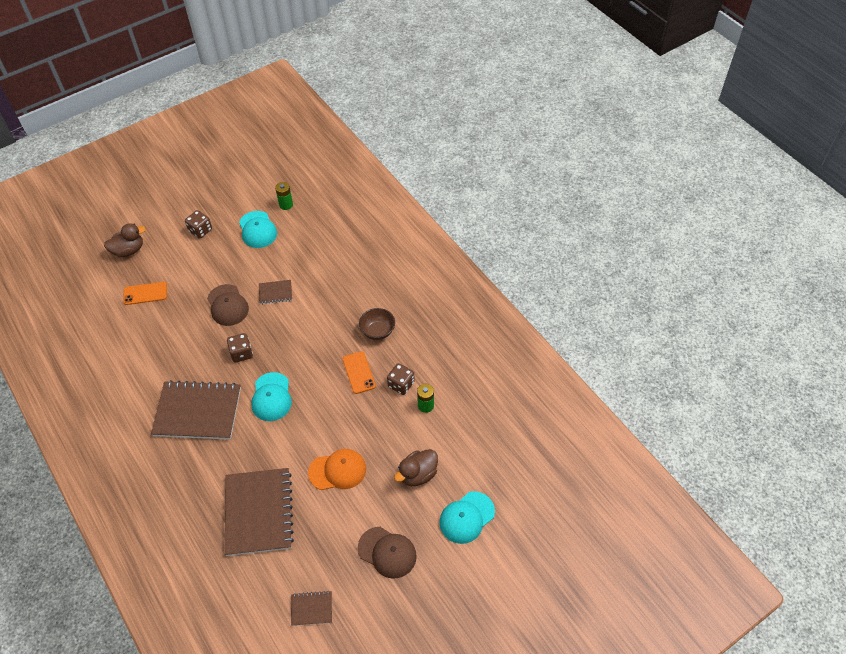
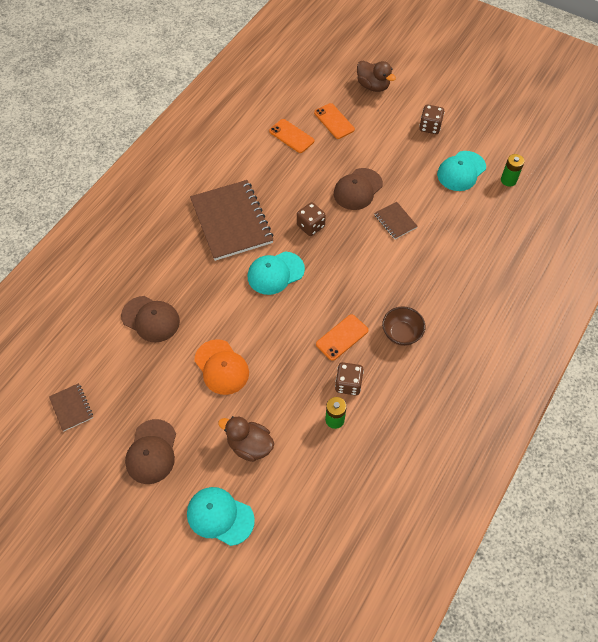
camera: 65 degrees right, 5 degrees up
(138, 331) = (291, 136): none -> orange phone
(259, 512) = (150, 319): brown notebook -> brown cap

